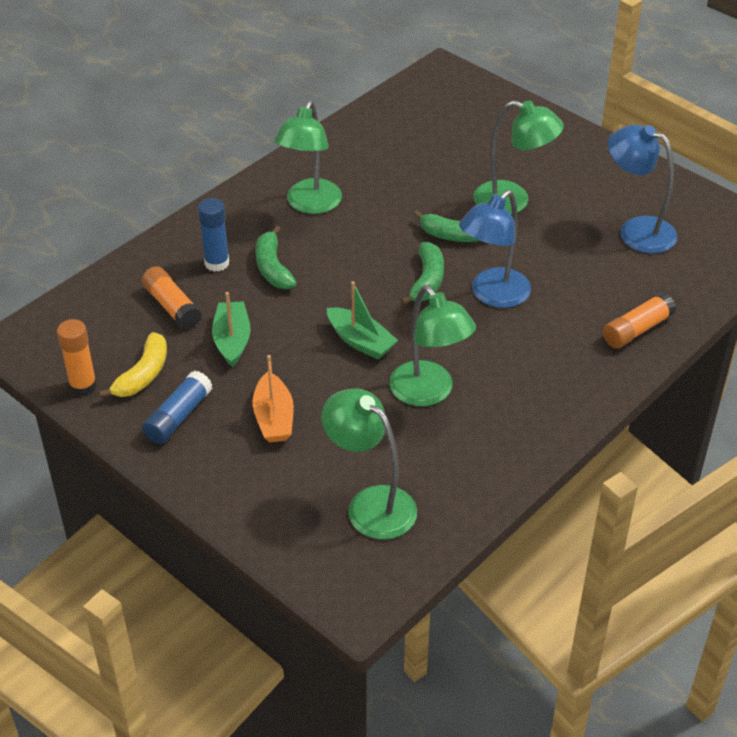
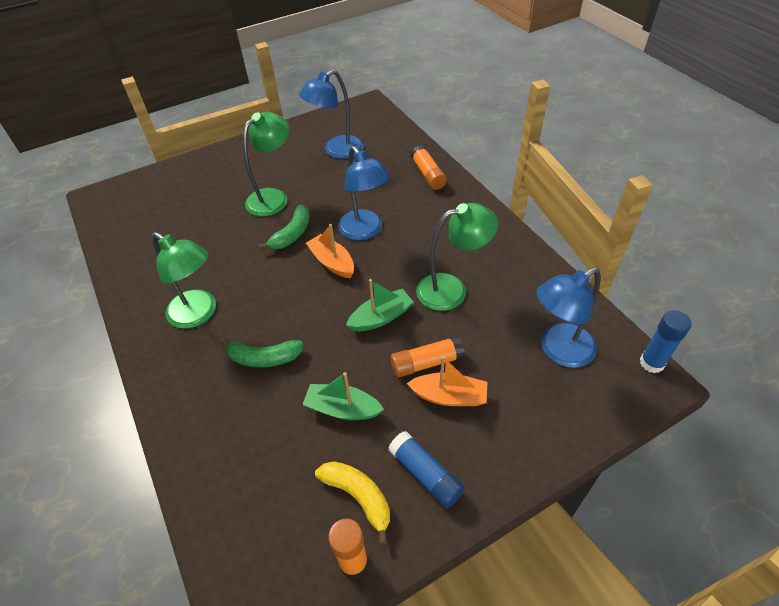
camera: 70 degrees left, 5 degrees up
(172, 306) = (274, 451): orange glue stick -> orange glue stick (426, 363)
(217, 263) = (234, 401): blue glue stick -> blue glue stick (651, 363)
(370, 504) = (558, 351): green lamp -> blue lamp
(427, 281) = (332, 262): green banana -> orange boat

